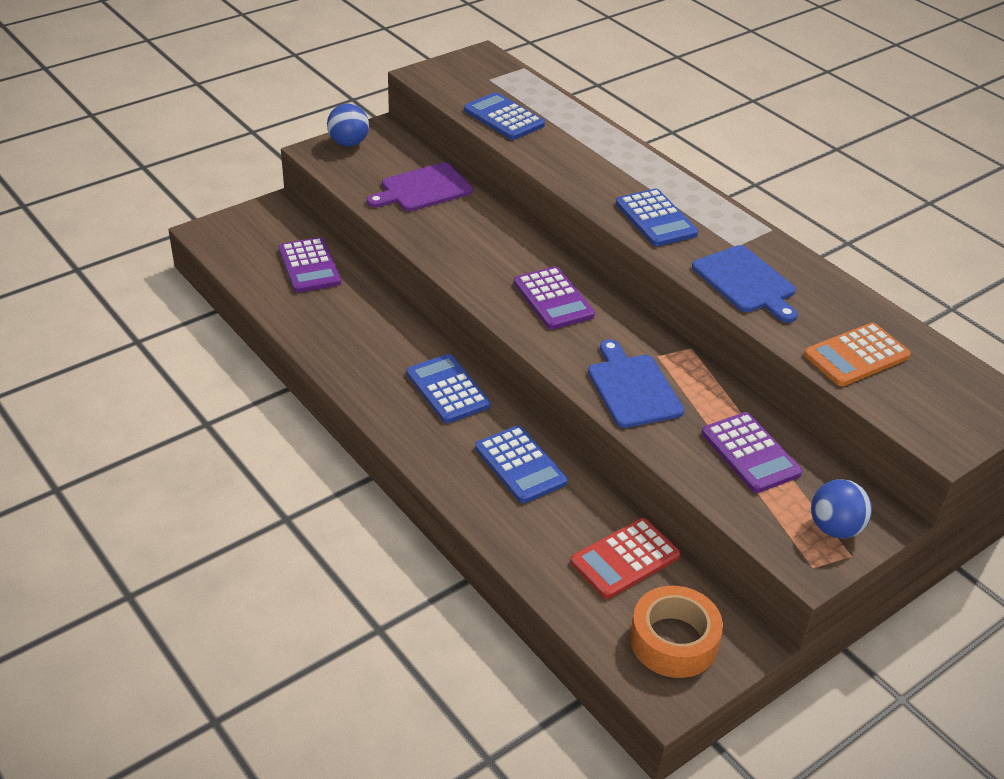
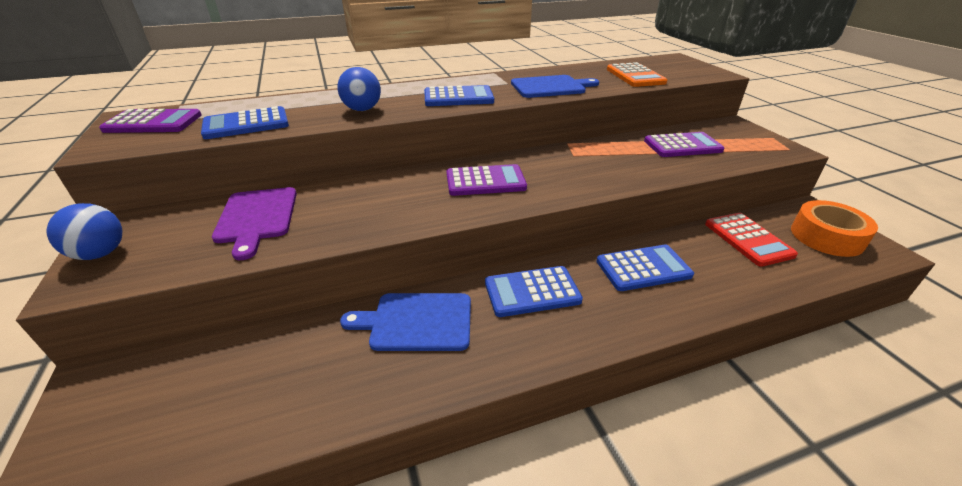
camera: 70 degrees left, 5 degrees down
(309, 266) = (253, 367): purple calculator -> purple calculator (153, 123)
(632, 388) = (610, 170): blue cutting board -> blue cutting board (416, 322)
(835, 528) = (749, 137): blue ball -> blue ball (362, 109)

